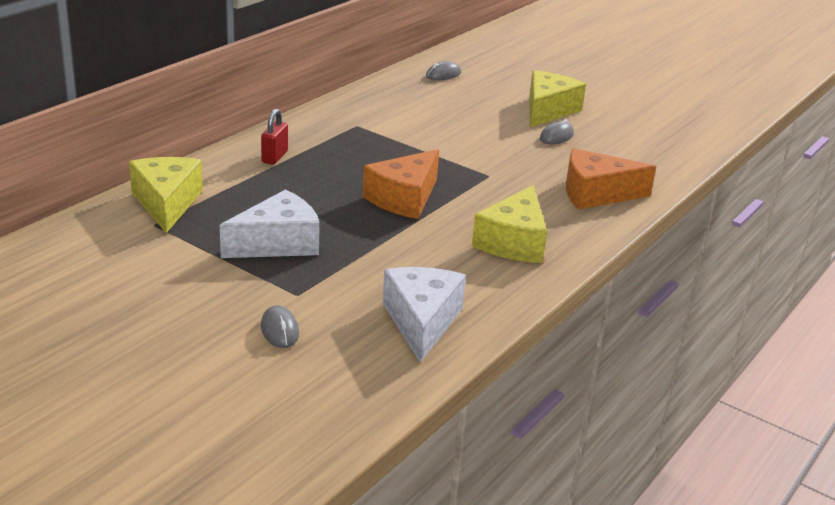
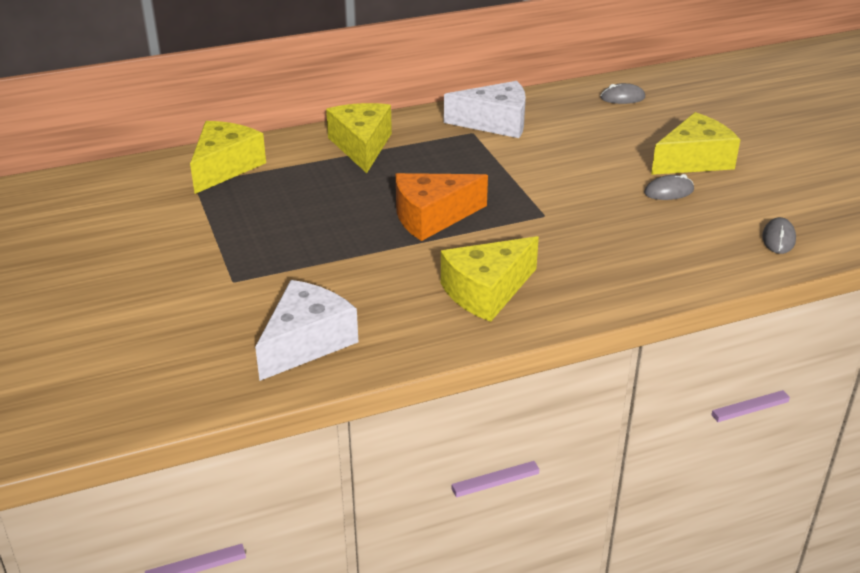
camera: 35 degrees right, 5 degrees up
(275, 157) = (362, 146): red padlock -> yellow cheese
(278, 243) = (271, 229): white cheese -> white cheese (495, 123)
(280, 330) = (182, 309): grey mouse -> grey mouse (778, 239)
(596, 194) = (638, 265): orange cheese -> none

